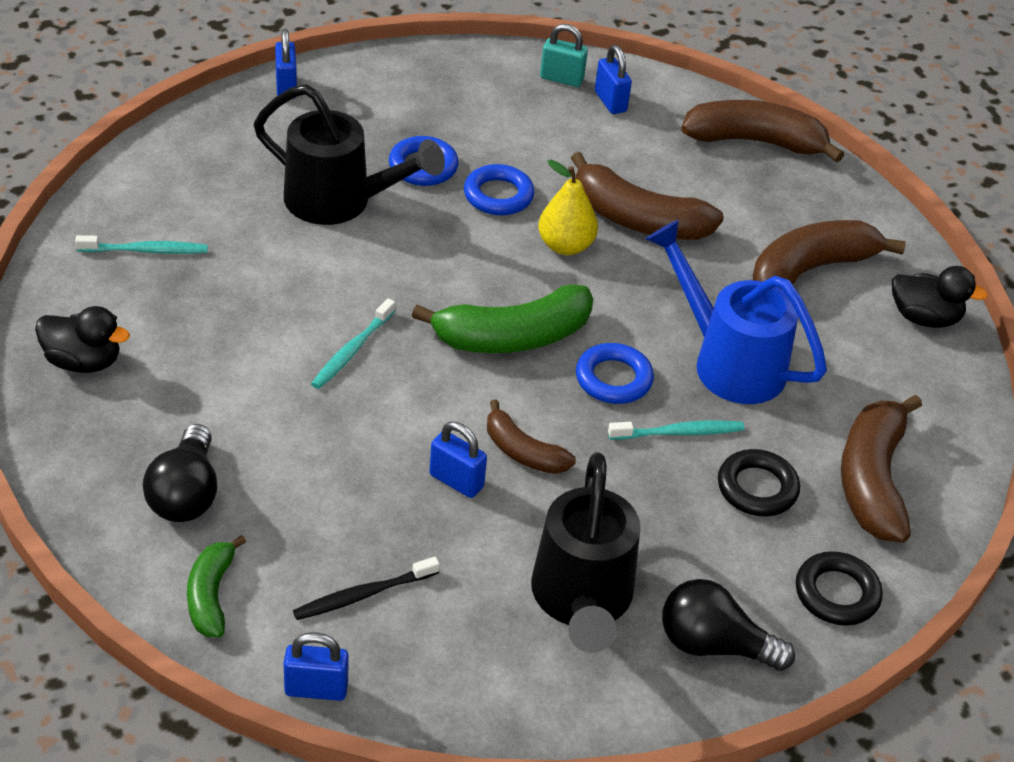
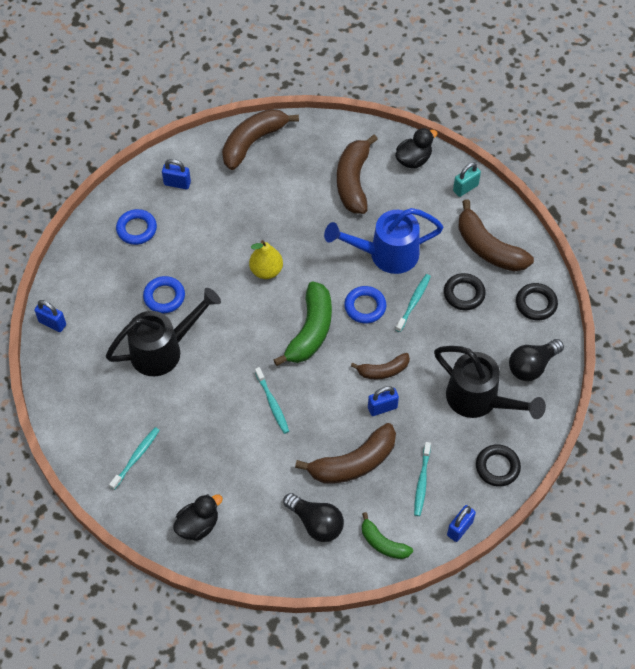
camera: 50 degrees left, 15 degrees up
(363, 595) = (422, 482): black toothbrush -> turquoise toothbrush
(476, 688) = (497, 467): none -> black ring
(498, 195) = (210, 277): blue ring -> blue ring (136, 229)
(561, 79) = (143, 193): turquoise padlock -> turquoise padlock (465, 188)
(637, 219) = (270, 229): brown banana -> brown banana (354, 463)

